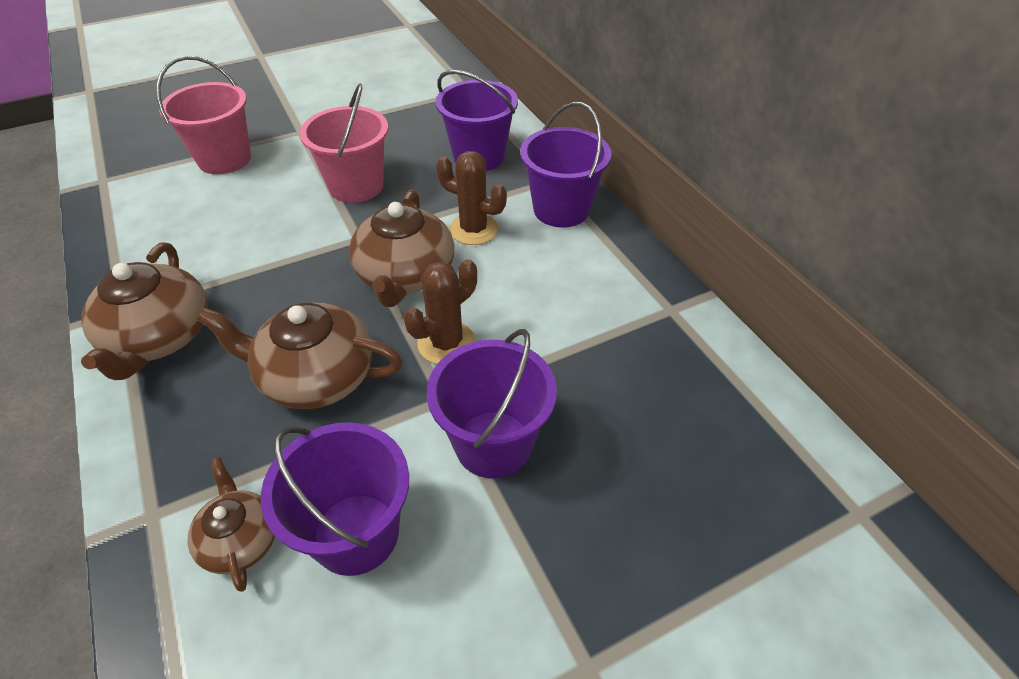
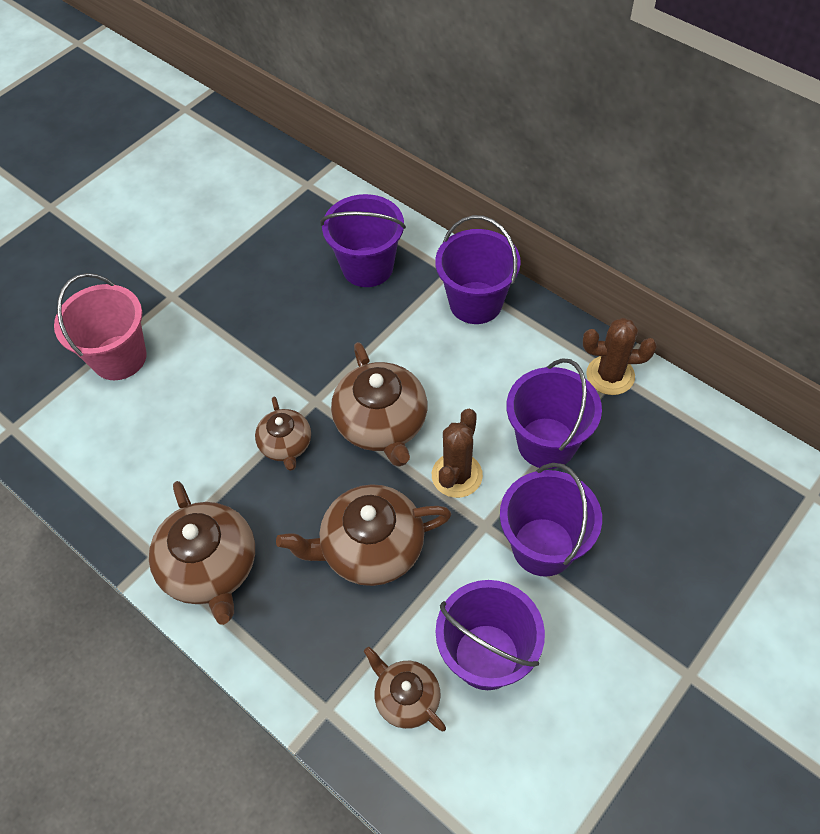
camera: 20 degrees left, 10 degrees up
(306, 263) = (286, 444): none -> brown teapot
(356, 186) = (273, 343): pink bucket -> none
(473, 229) = (412, 353): brown cactus -> brown cactus (610, 375)
(559, 346) = (546, 443): none -> purple bucket

